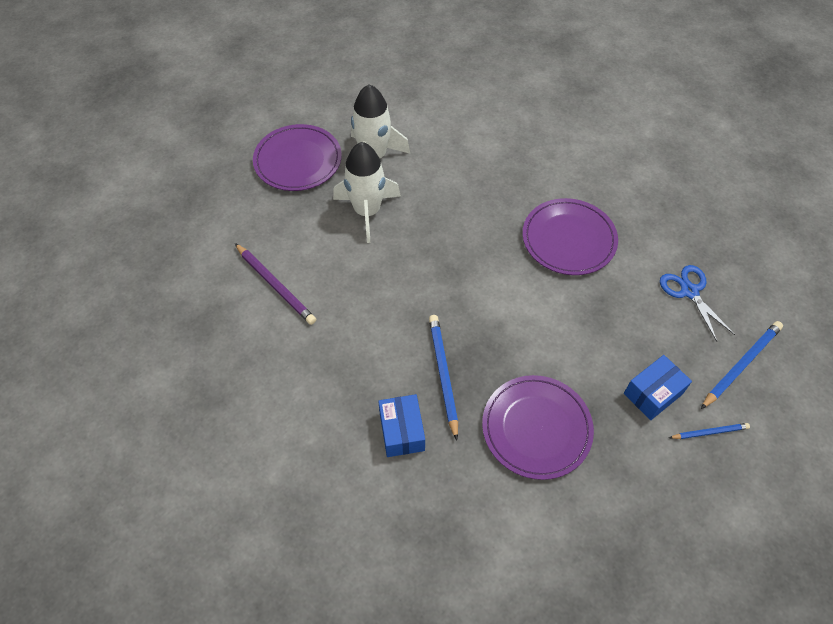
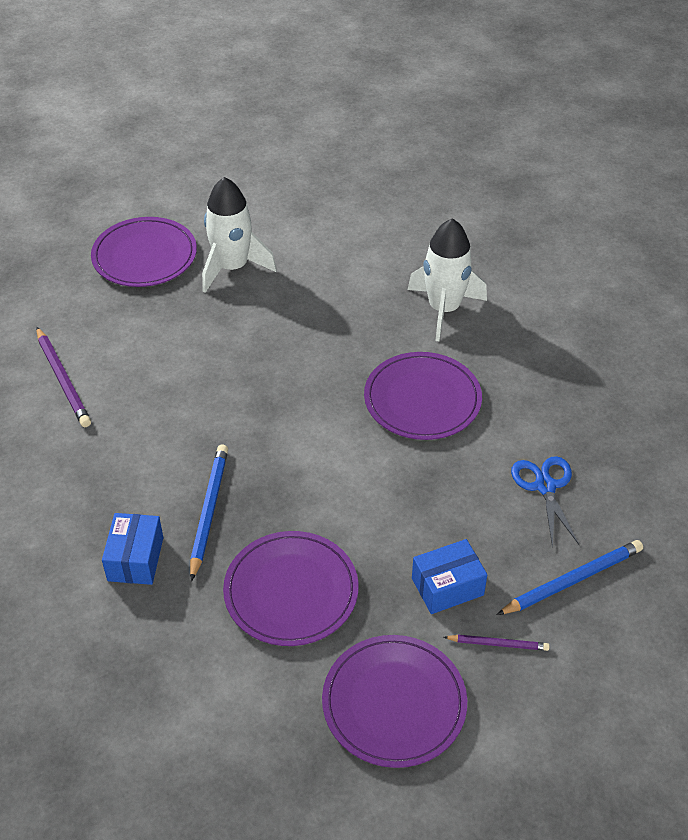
camera: 15 degrees right, 10 degrees down
(367, 211) = (199, 324): white rocket -> white rocket (444, 309)
(654, 503) = (394, 703): none -> purple plate
(709, 432) = (498, 644): blue pencil -> purple pencil

